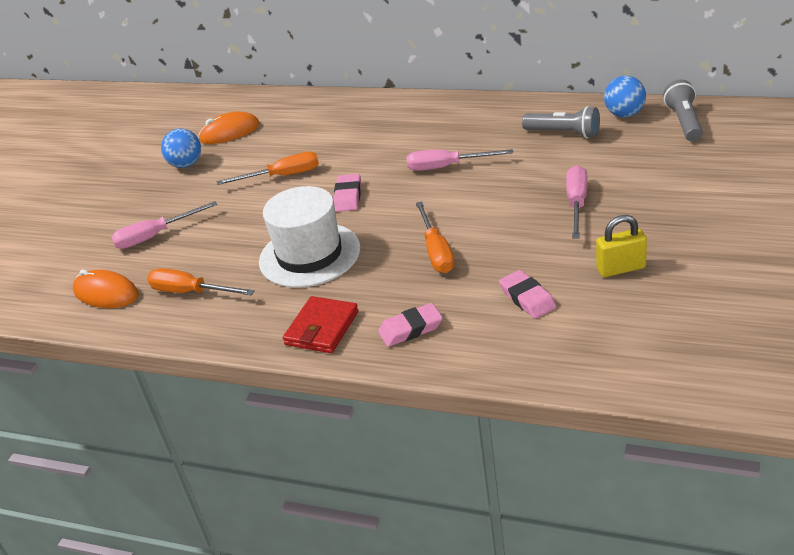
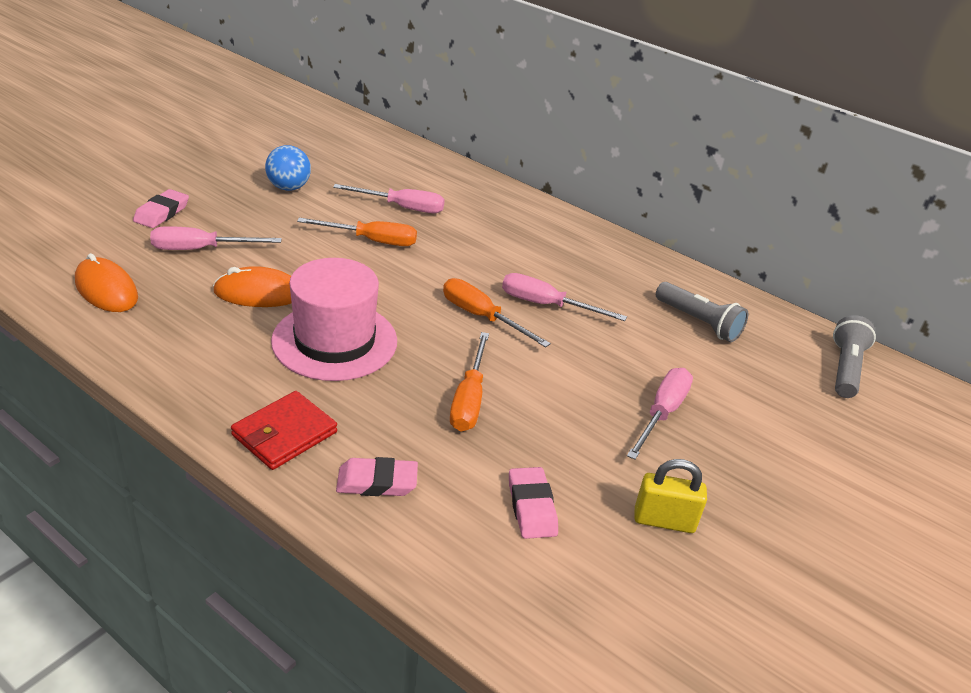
camera: 10 degrees right, 0 degrees up
(191, 292) = (186, 327): orange screwdriver -> orange screwdriver (482, 317)
(229, 132) = (355, 172): orange mouse -> orange mouse (259, 293)
(287, 143) = (402, 207): none -> pink screwdriver
(309, 255) = (334, 341): white hat -> pink hat
(348, 196) = (421, 292): pink eraser -> pink eraser (162, 213)
(624, 114) = (781, 329): blue ball -> none

